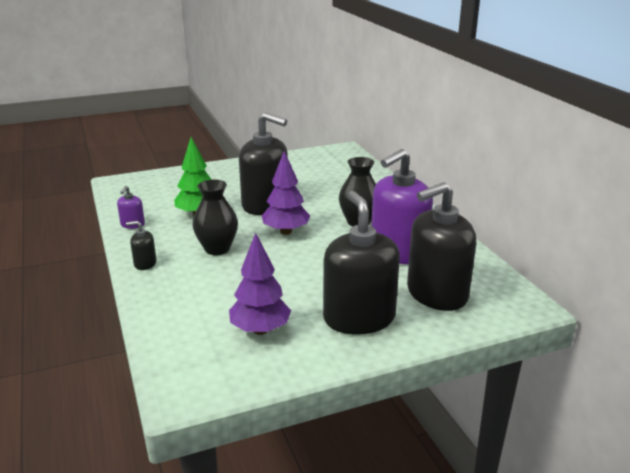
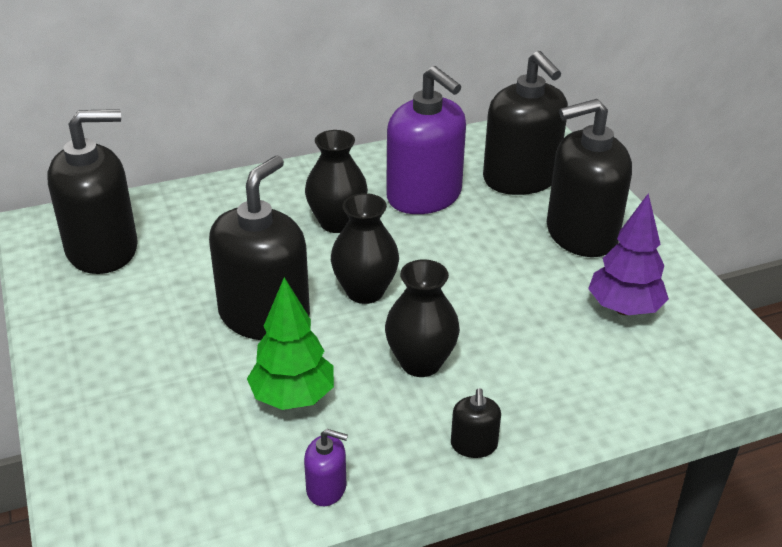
camera: 90 degrees left, 10 degrees up
(286, 231) = (365, 291): purple tree -> black vase
(324, 164) = (102, 249): none -> black soap dispenser

